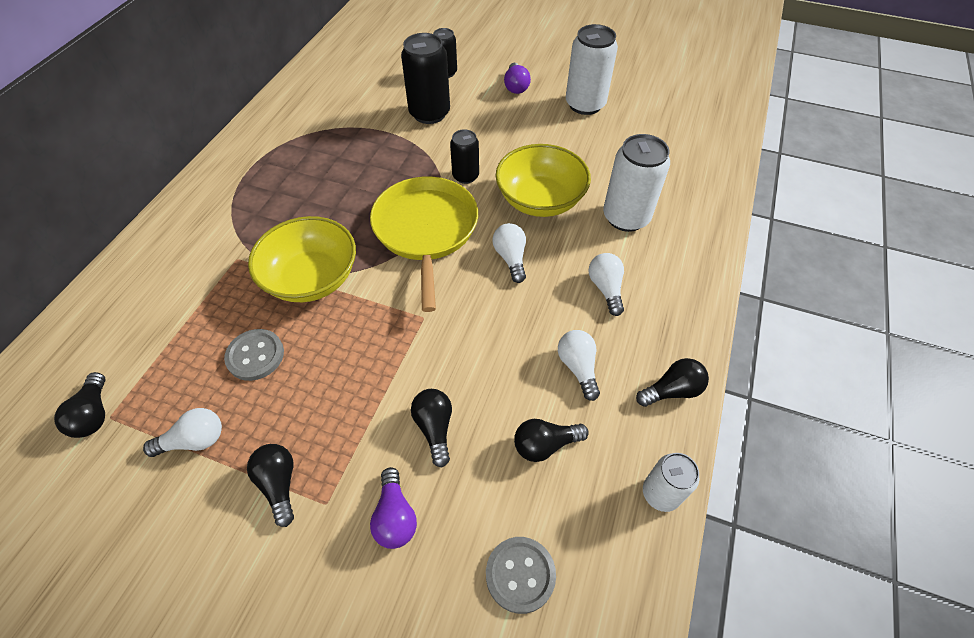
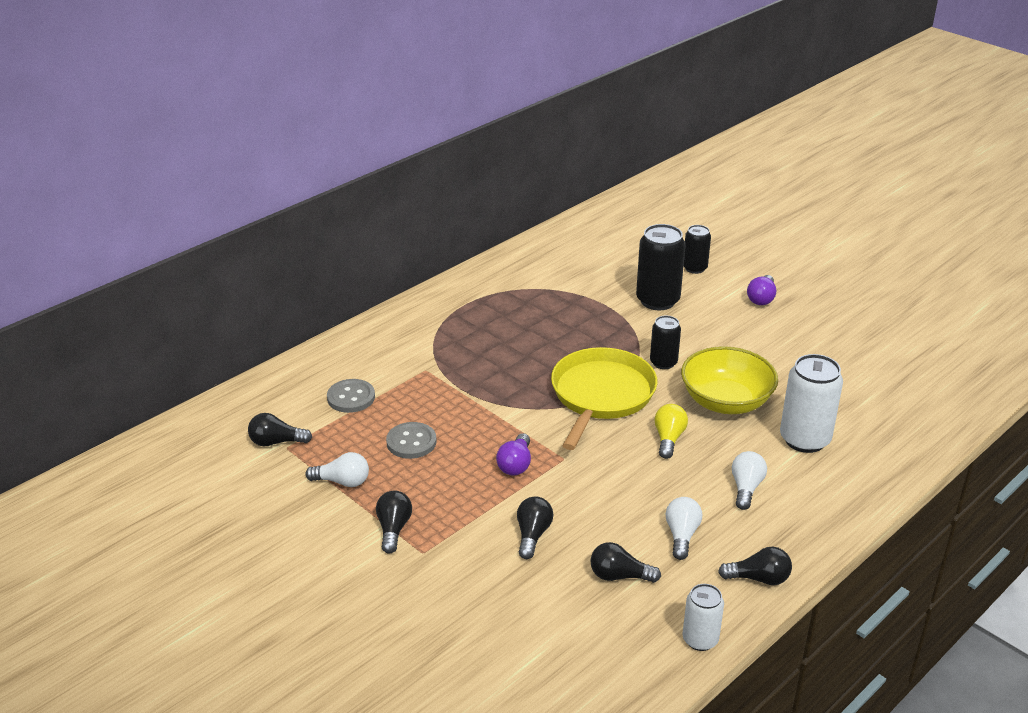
camera: 25 degrees right, 20 degrees down
(94, 414) = (276, 442): black light bulb -> black light bulb turned 75 degrees clockwise
(312, 278) = (482, 402): yellow bowl -> none
(395, 516) = (472, 578): purple light bulb -> purple light bulb (515, 464)
(511, 258) = (668, 439): white light bulb -> yellow light bulb
(520, 575) = (550, 645): grey button -> grey button (351, 397)
(585, 104) = (826, 333): white can -> none

